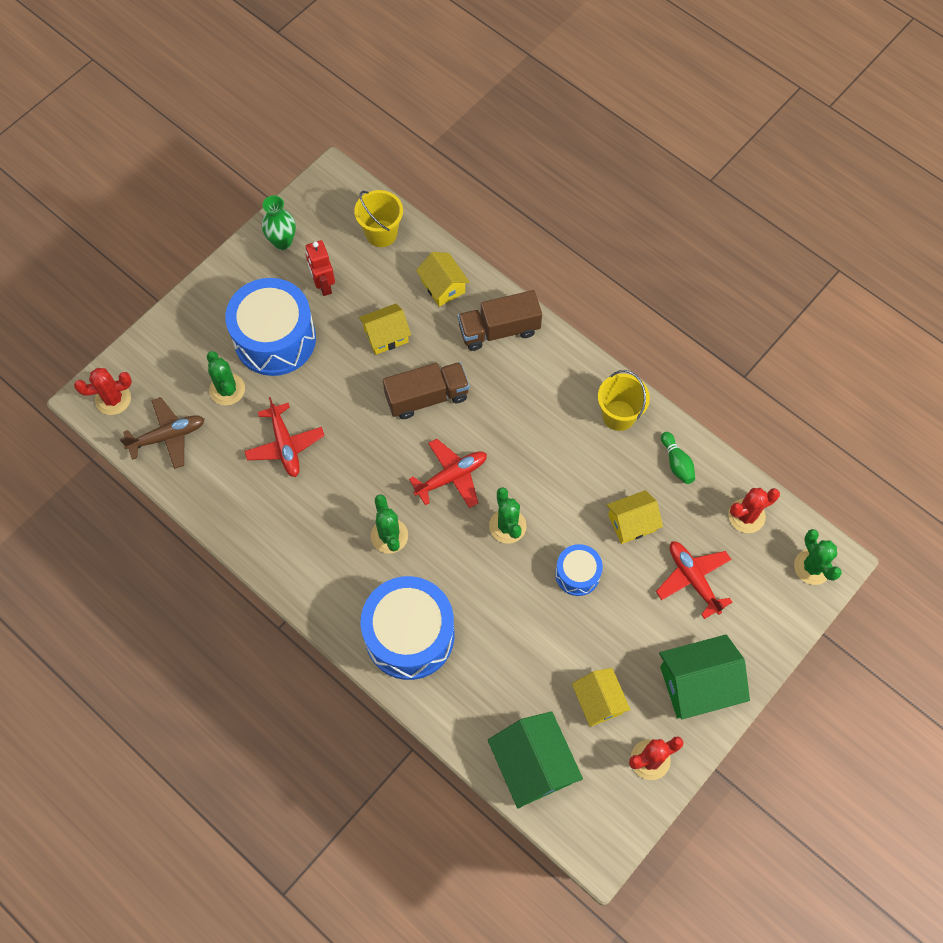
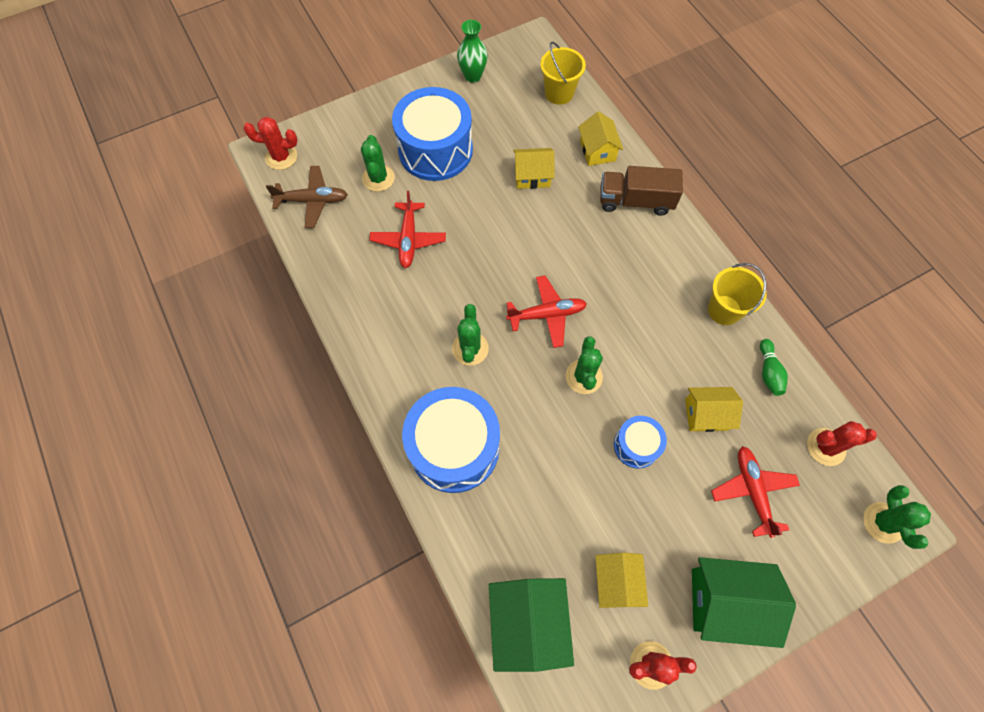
camera: 20 degrees right, 0 degrees up
(323, 285) = (494, 119): red robot -> none
(427, 397) = (549, 238): brown truck -> none

